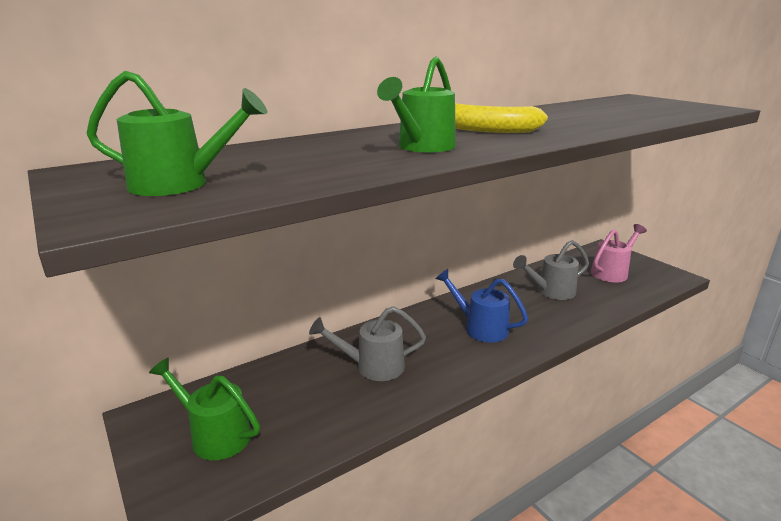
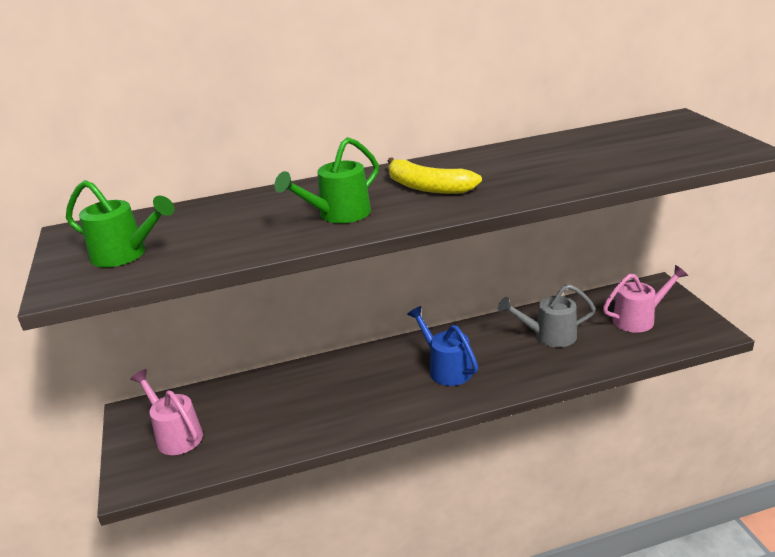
camera: 20 degrees right, 5 degrees up
(214, 434) = (175, 434): green watering can -> pink watering can
(372, 366) = (324, 394): grey watering can -> none

